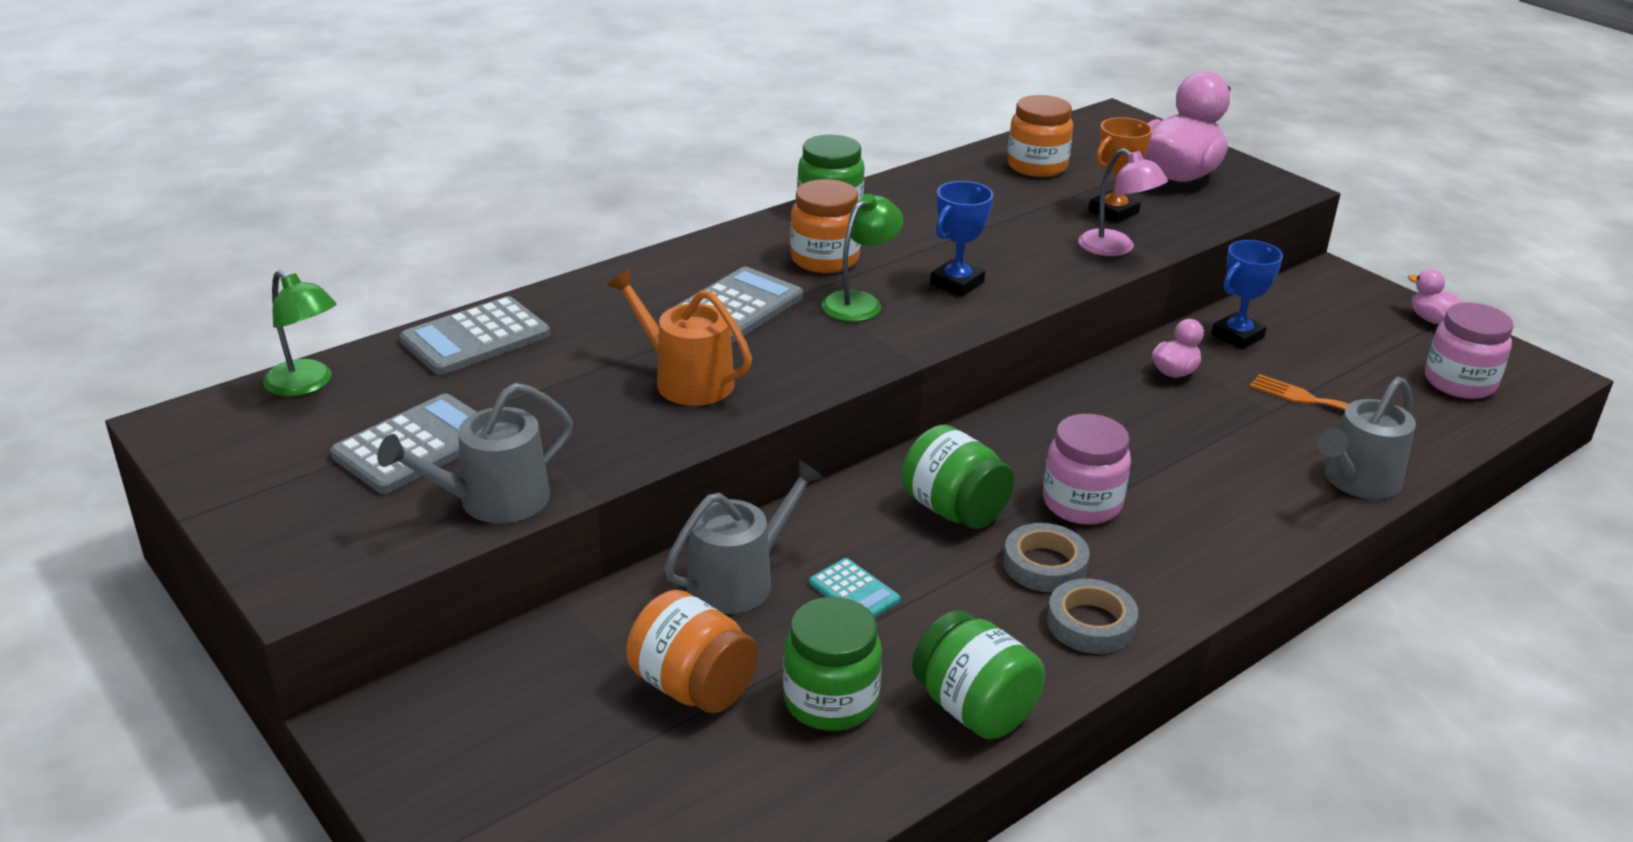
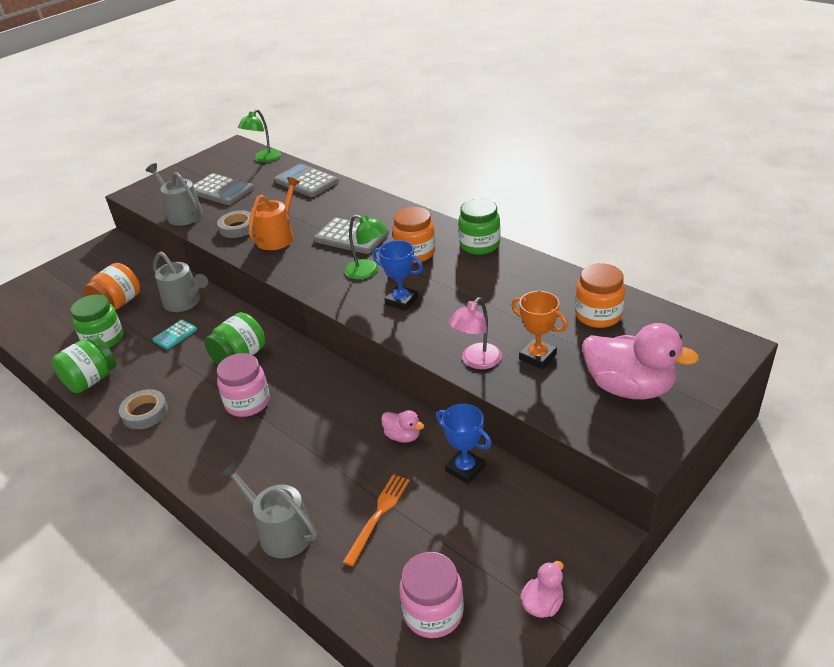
camera: 85 degrees right, 5 degrees up
(1044, 565) = (193, 393): grey tape -> grey tape (237, 228)

